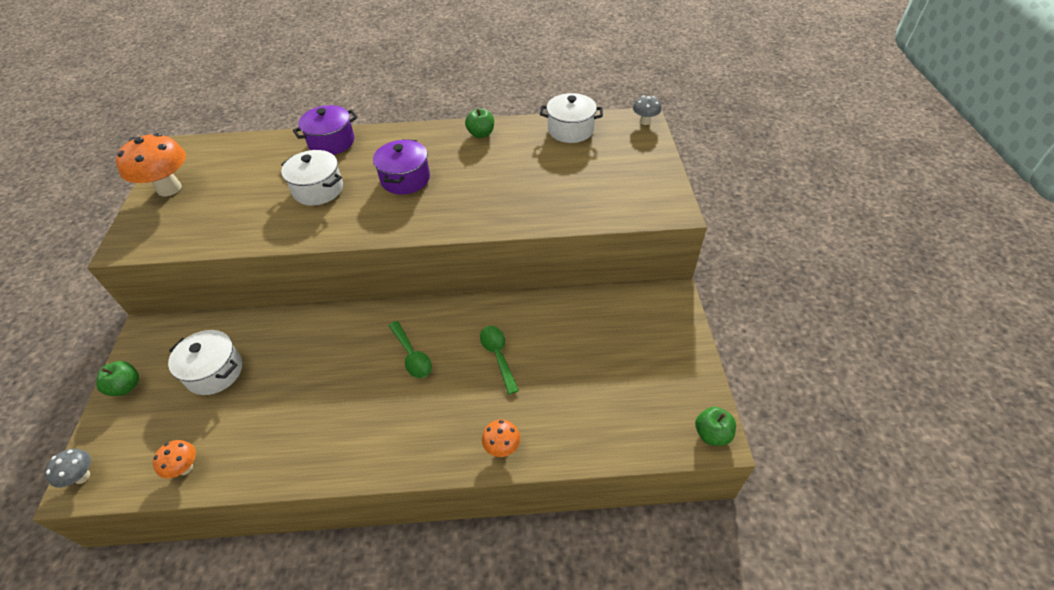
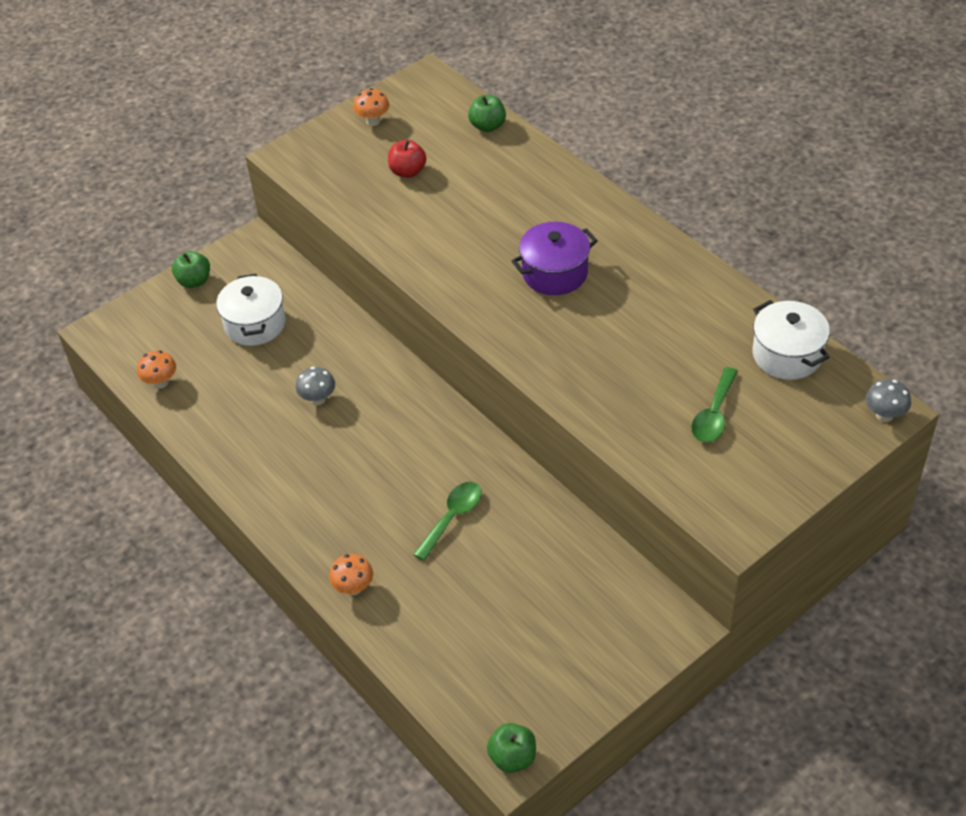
camera: 55 degrees right, 0 degrees up
(82, 476) = (106, 327): grey mushroom -> grey mushroom (318, 399)
(169, 188) = (373, 121): orange mushroom -> orange mushroom, size x0.51
(235, 196) = (408, 171): none -> red apple
(318, 189) = (474, 221): white pot -> none
(331, 142) = (550, 176): purple pot -> none
(412, 355) = (393, 449): green spoon -> green spoon (714, 414)
(481, 134) = (692, 282): green apple -> green apple (488, 126)

